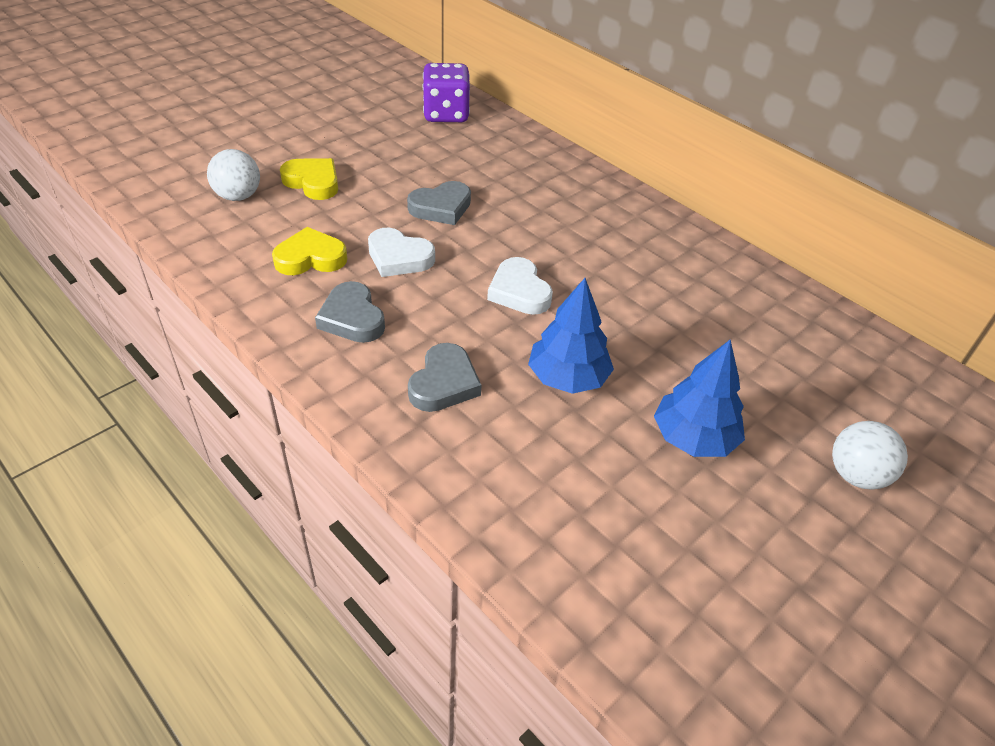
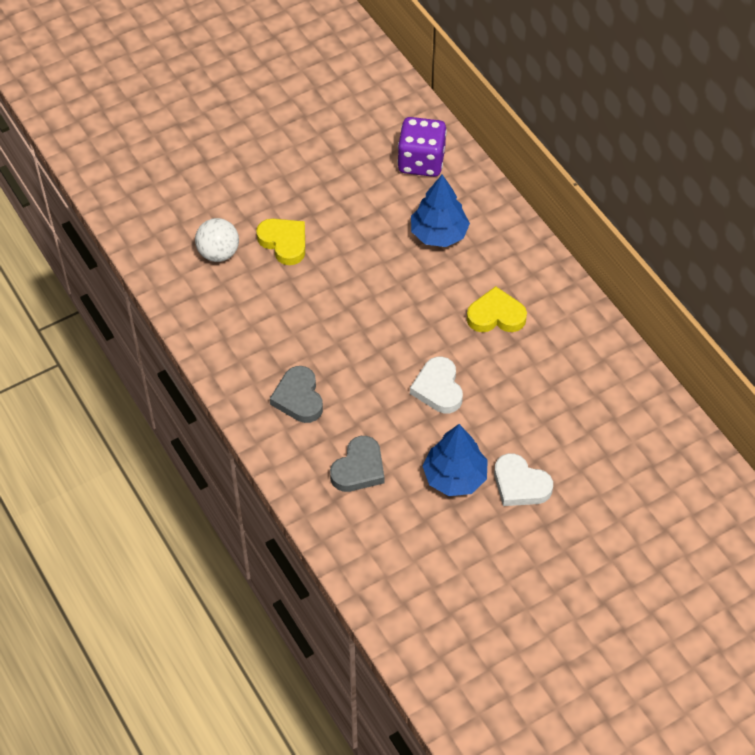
camera: 15 degrees right, 10 degrees up
(310, 258) = (273, 331): yellow heart -> yellow heart (496, 315)
(399, 257) = (345, 340): white heart -> white heart (520, 484)
(441, 207) = (392, 286): grey heart -> none
(693, 438) = (534, 542): blue tree -> blue tree (439, 234)
(856, 475) = (645, 590): white ball -> none

